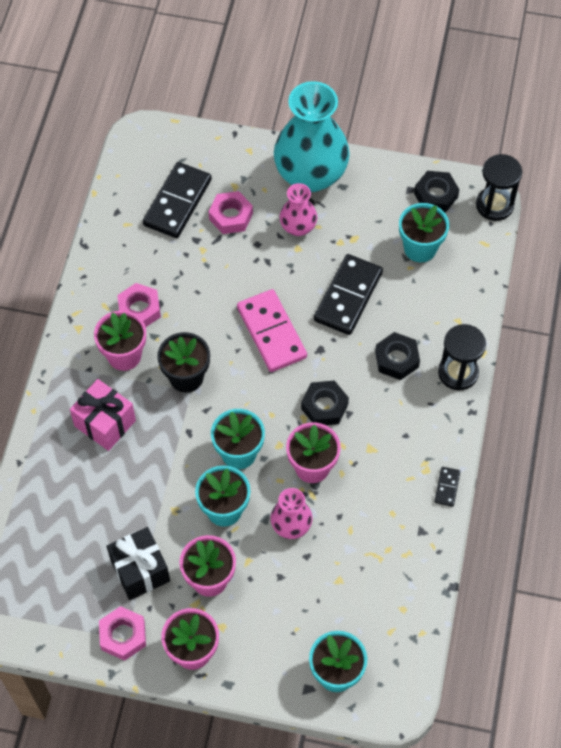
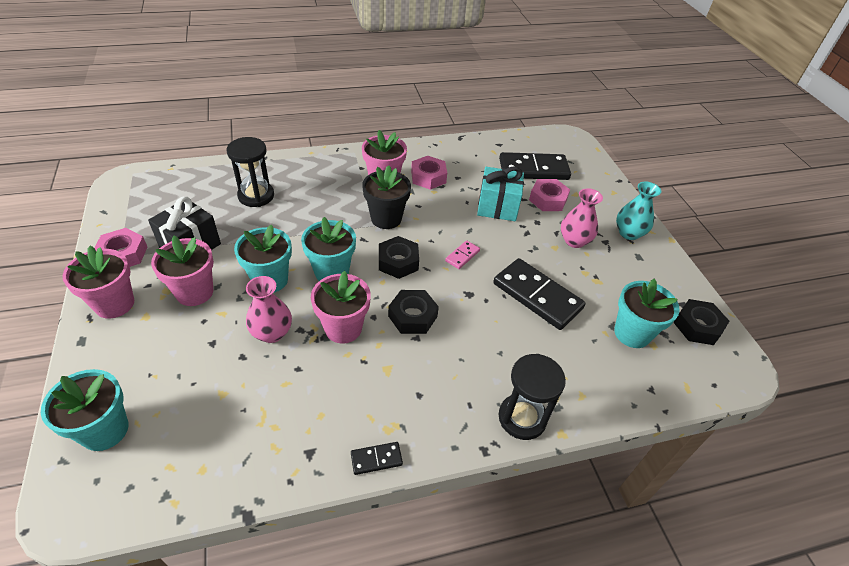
camera: 60 degrees right, 15 degrees down
(105, 423) = (319, 188): pink gift -> none
(219, 267) = (497, 207): none -> turquoise gift
(271, 332) = (462, 256): pink domino -> pink domino, size x0.45
(310, 175) = (629, 233): turquoise vase -> turquoise vase, size x0.50
(348, 296) = (537, 296): black domino -> black domino turned 45 degrees clockwise
(397, 359) = (499, 356): black nut -> black nut (398, 262)
(494, 205) = (737, 380): black hourglass -> black hourglass (256, 196)

